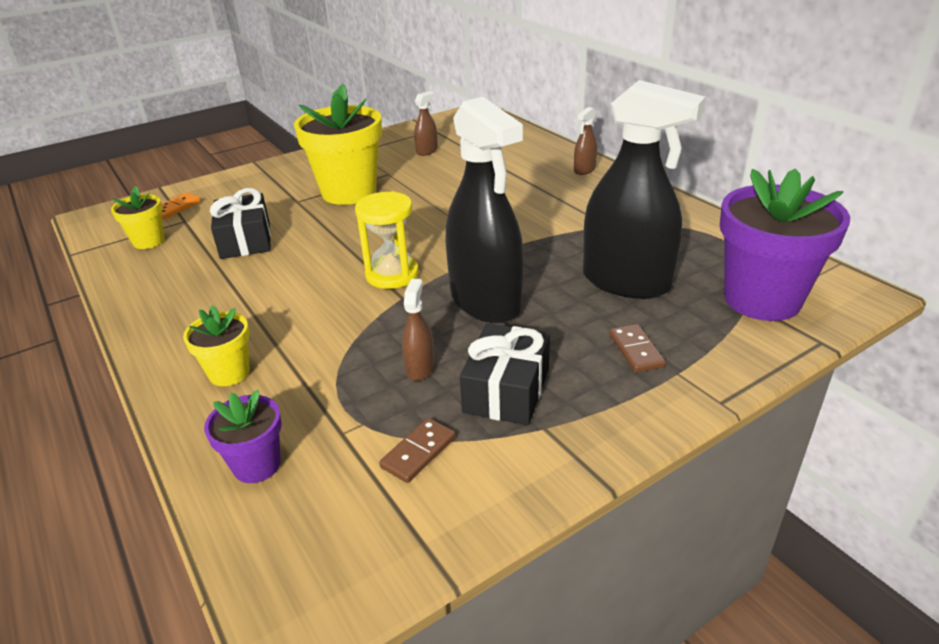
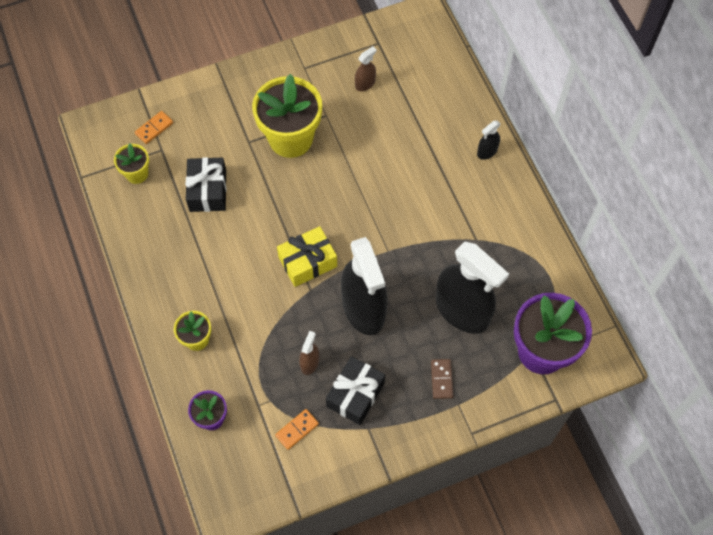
camera: 10 degrees right, 30 degrees up
(392, 274) = (307, 262): yellow hourglass -> yellow gift
(418, 452) = (297, 430): brown domino -> orange domino
(584, 170) = (487, 151): brown spray bottle -> black spray bottle

